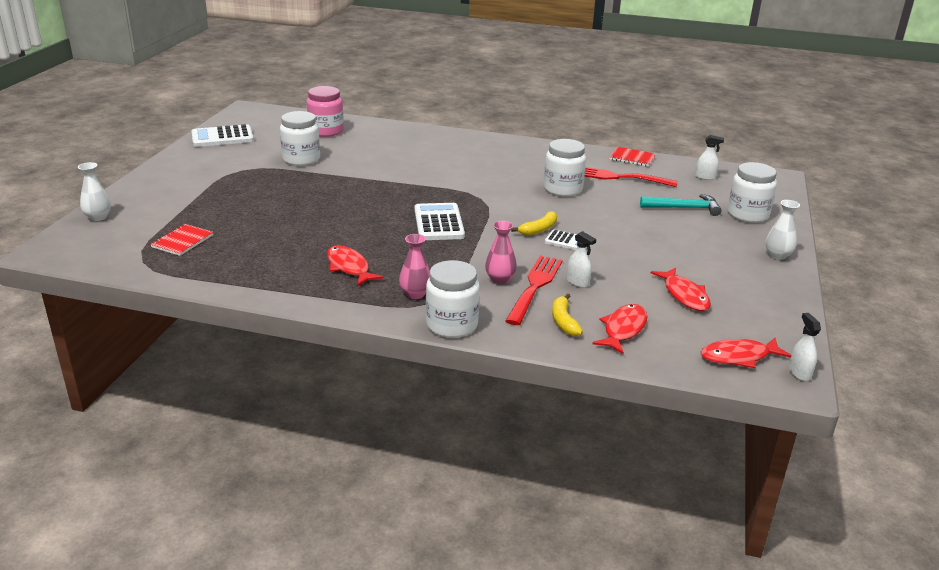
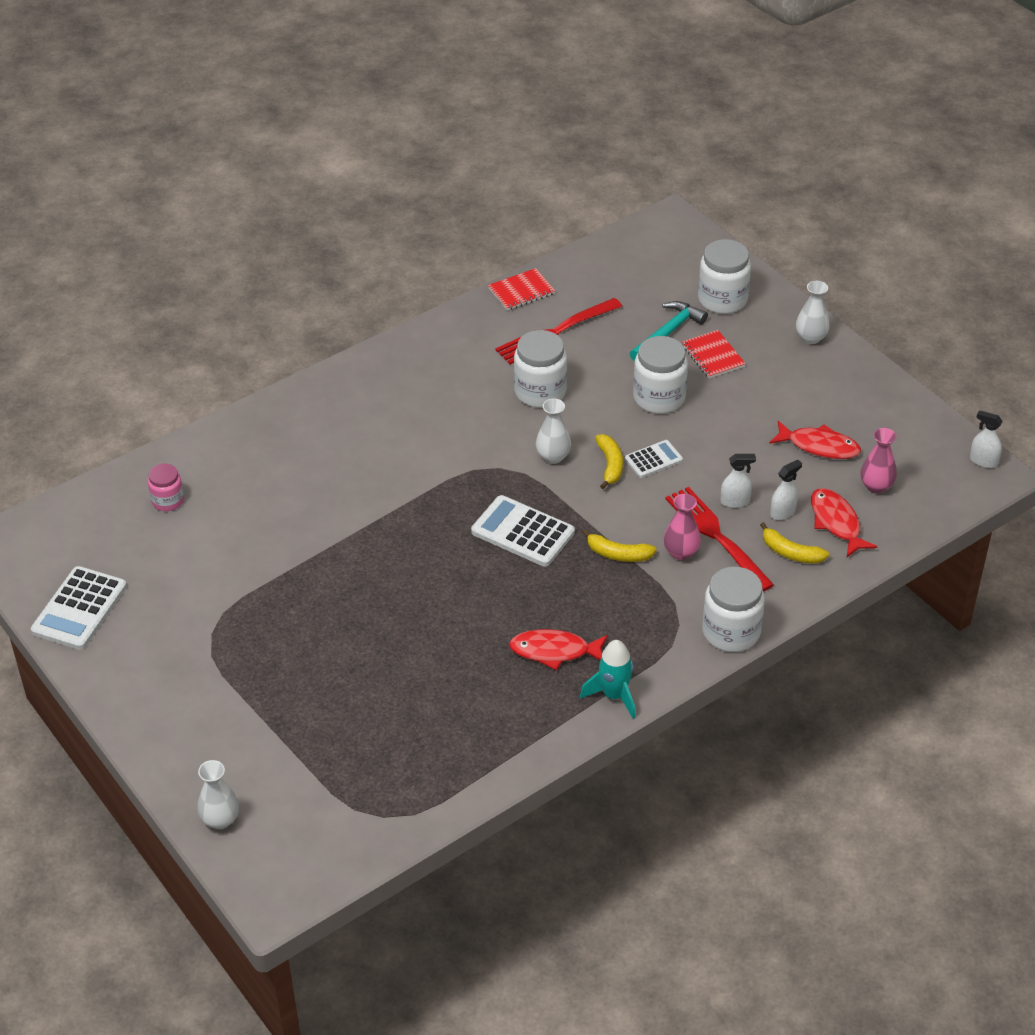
camera: 50 degrees left, 15 degrees up
(182, 241) = (363, 764): red notebook -> red notebook (713, 356)
(301, 159) = (235, 564): white jar -> white jar (659, 398)
(326, 131) = (168, 501): pink jar -> pink jar, size x0.59
(334, 301) = (614, 695): none -> turquoise rocket
(415, 294) = (653, 628): pink vase -> pink vase (876, 486)
(465, 259) = (618, 554): none -> yellow banana
(516, 210) = (553, 456): none -> white vase
(705, 177) = (620, 270): white spray bottle -> white spray bottle (783, 512)
(739, 357) = (934, 480): red fish -> none

